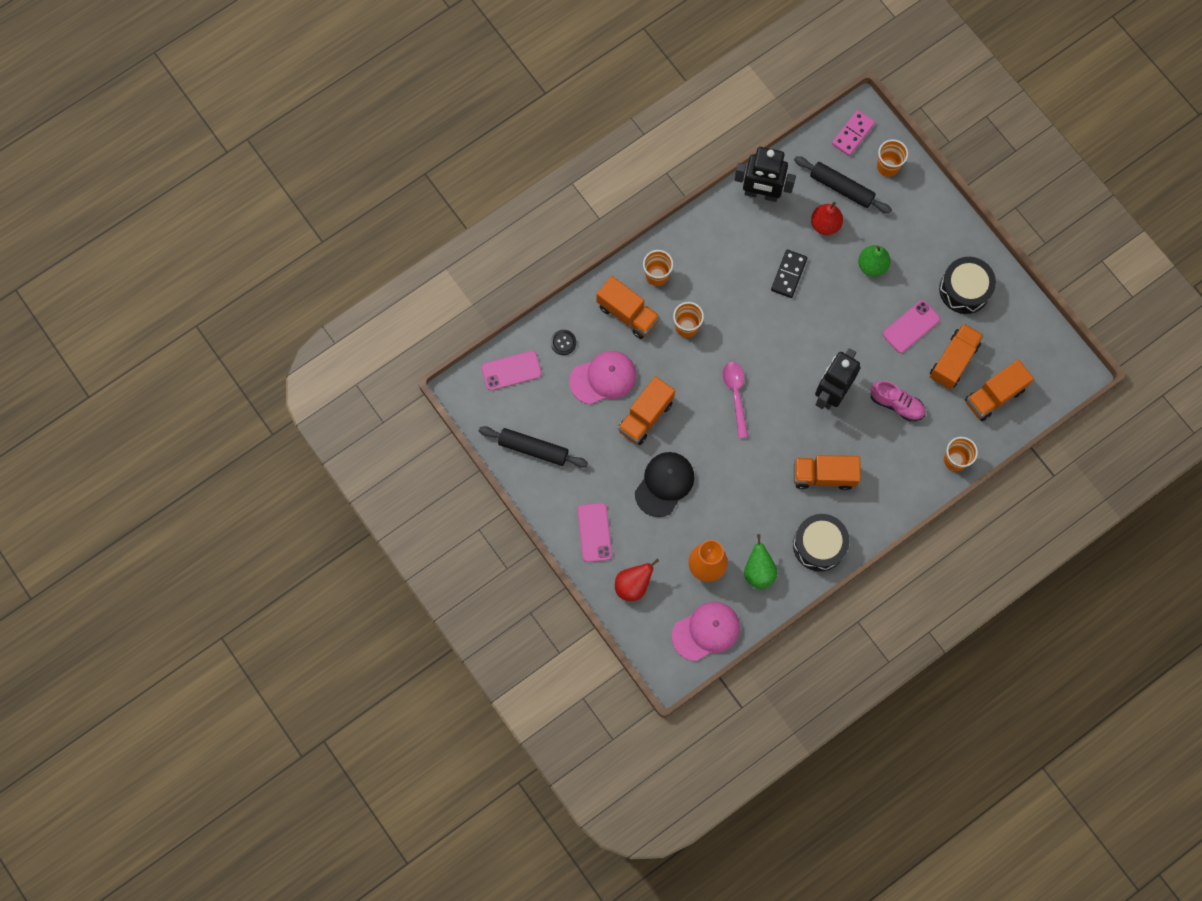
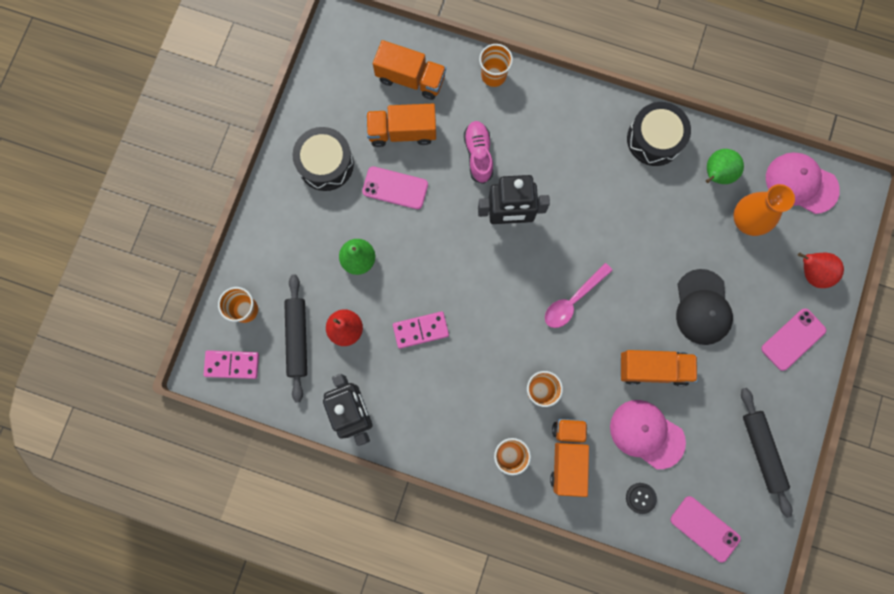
camera: 125 degrees left, 5 degrees up
(664, 484) = (702, 307): black cap -> black cap turned 90 degrees counterclockwise
(788, 274) = (421, 330): black domino -> pink domino
(824, 475) = (590, 175): orange truck -> none

